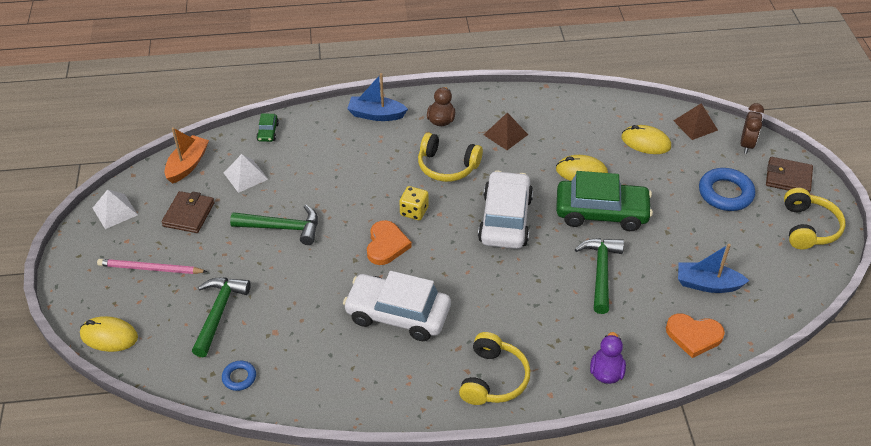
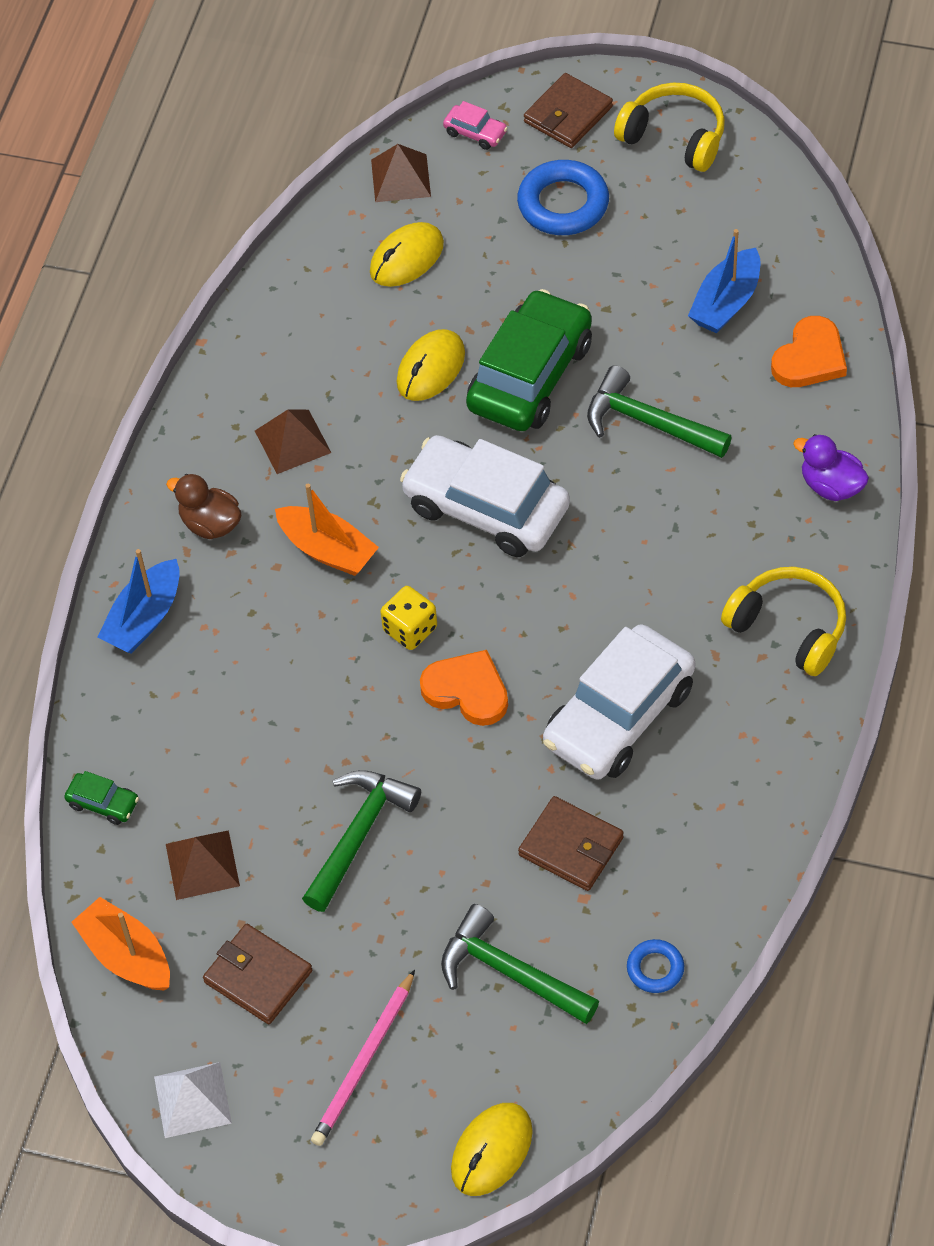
camera: 65 degrees left, 10 degrees up
(245, 176) = (202, 864): white pyramid -> brown pyramid
(305, 317) = (571, 847): none -> brown wallet
(447, 166) = (328, 550): yellow headphones -> orange boat
(746, 144) = (475, 133): brown clock -> pink car

